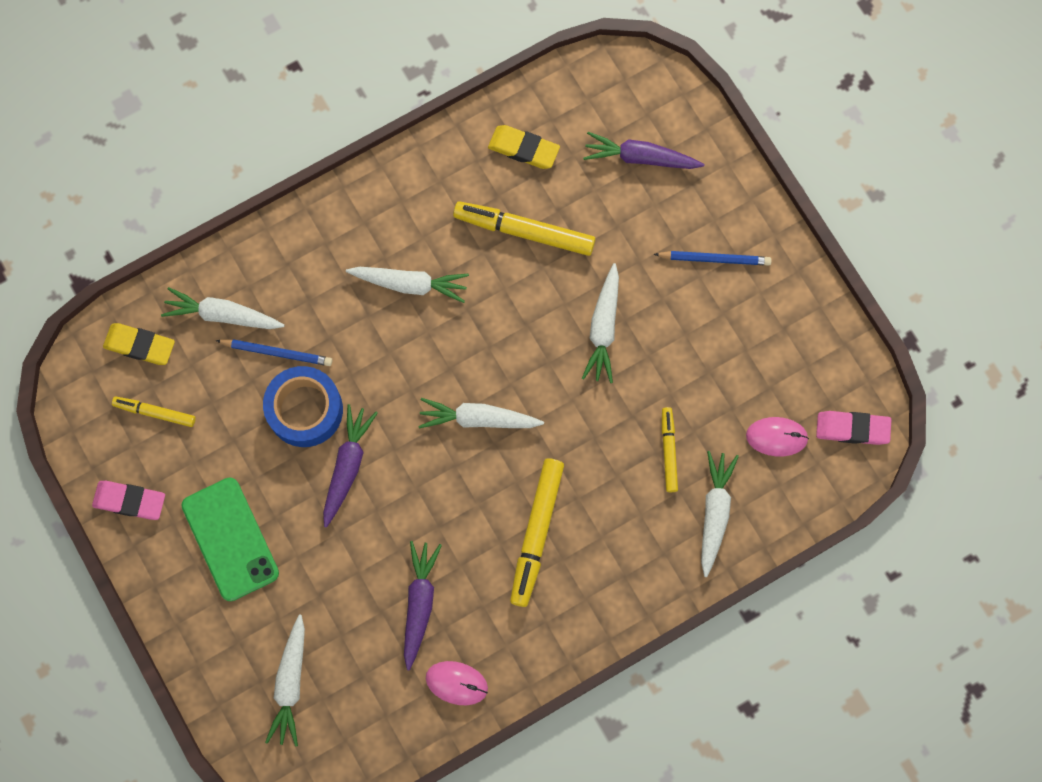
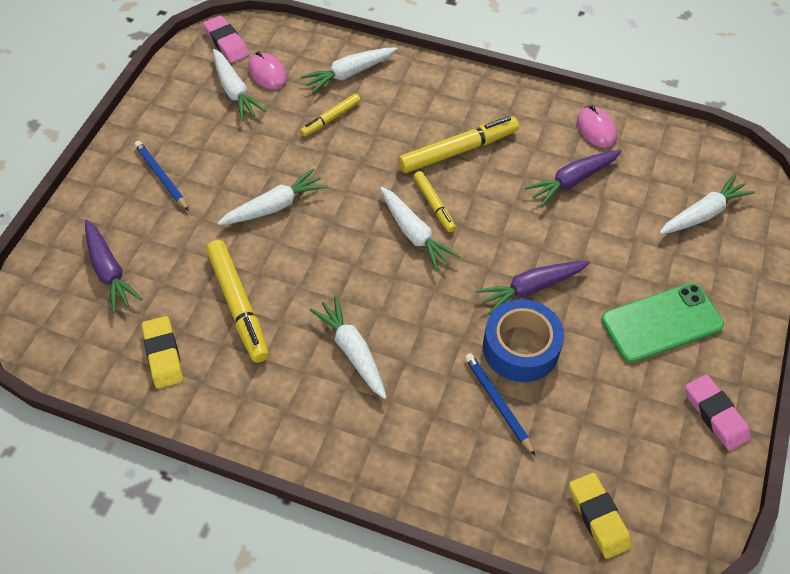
camera: 130 degrees left, 20 degrees down
(155, 412) = (635, 455): yellow marker -> yellow marker (434, 205)
(223, 315) = (508, 471): white carrot -> white carrot (234, 91)
(230, 539) = (661, 322): green phone -> green phone turned 45 degrees clockwise

